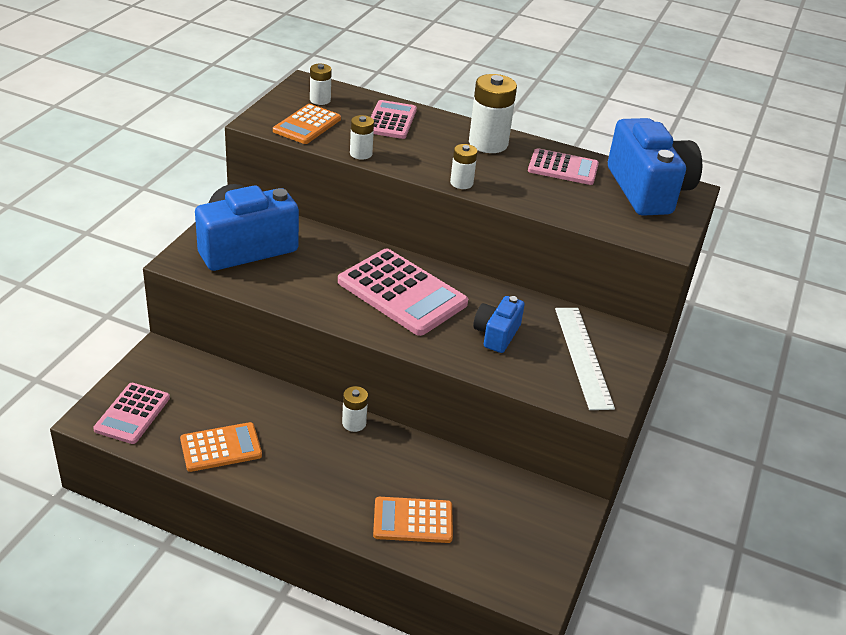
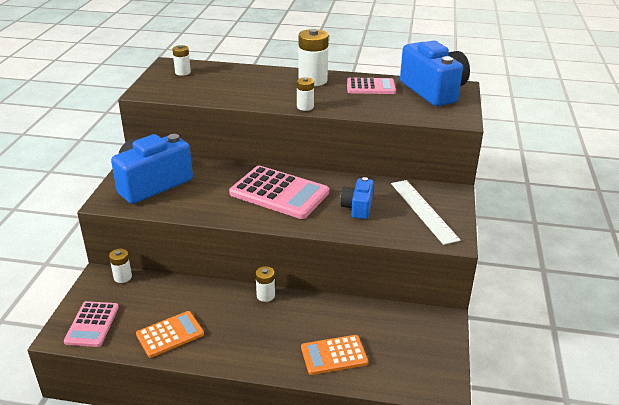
camera: 10 degrees left, 5 degrees down
(307, 125) = (179, 89): orange calculator -> none
(361, 154) = (225, 100): white battery -> white battery (123, 277)
(391, 120) = (239, 77): pink calculator -> none

